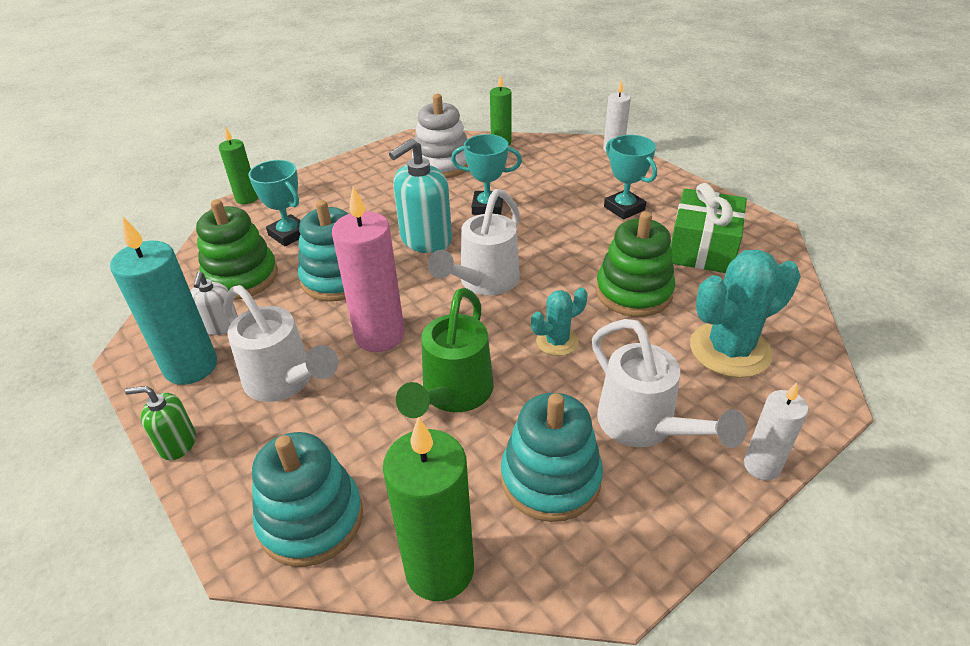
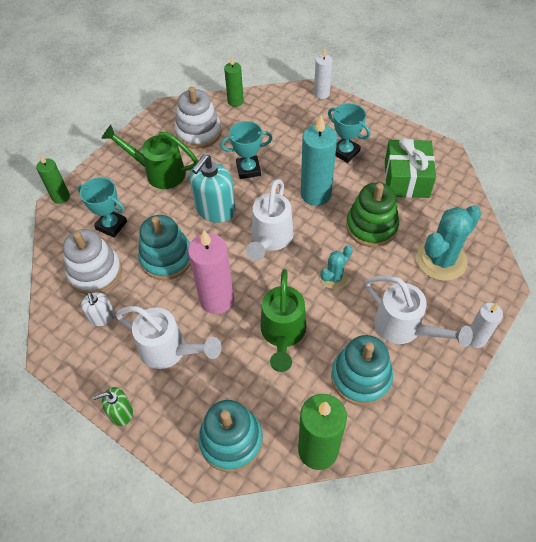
camera: 15 degrees left, 15 degrees up
(191, 366) = (98, 354): turquoise candle -> turquoise candle (315, 194)
(241, 277) = (95, 272): green stacking toy -> white stacking toy
(374, 193) = (159, 172): none -> green watering can

